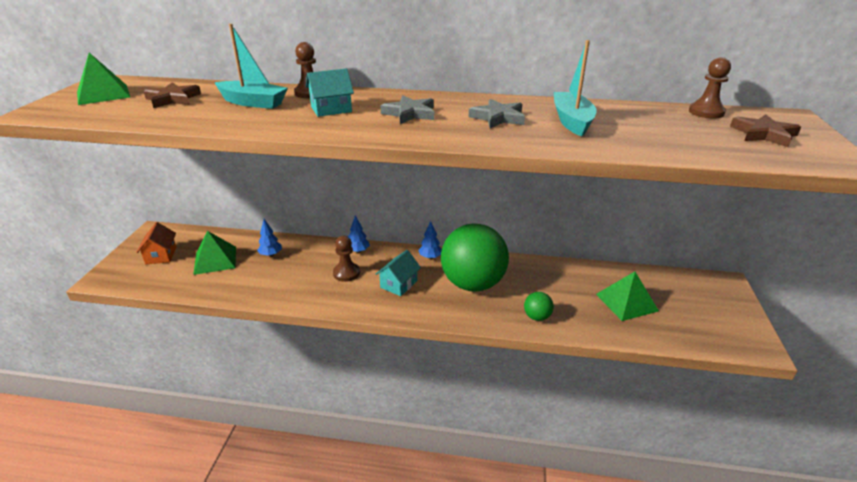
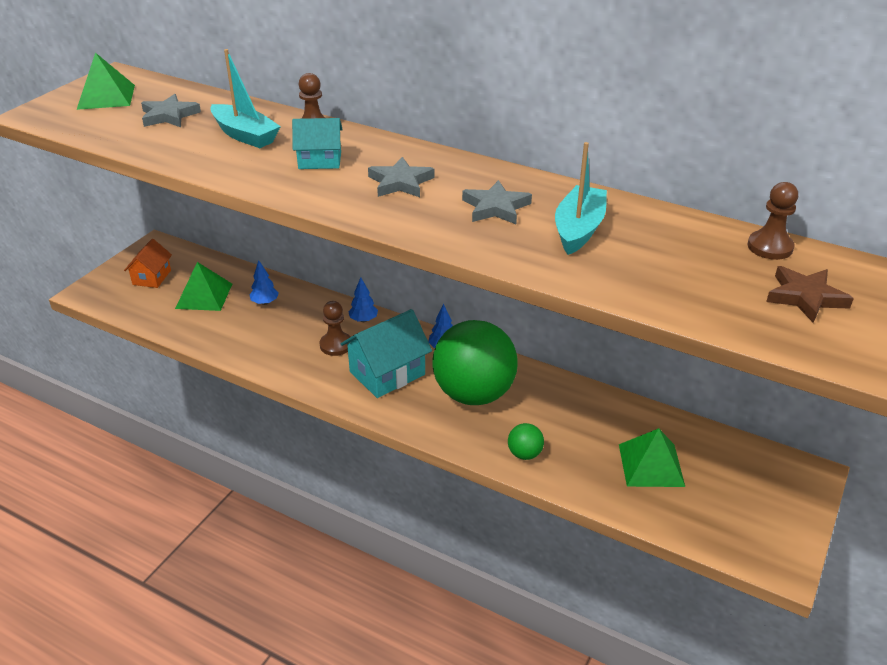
camera: 20 degrees right, 5 degrees up
(173, 99) = (169, 116): brown star -> grey star
(398, 284) = (387, 373): turquoise house -> turquoise house, size x1.62

